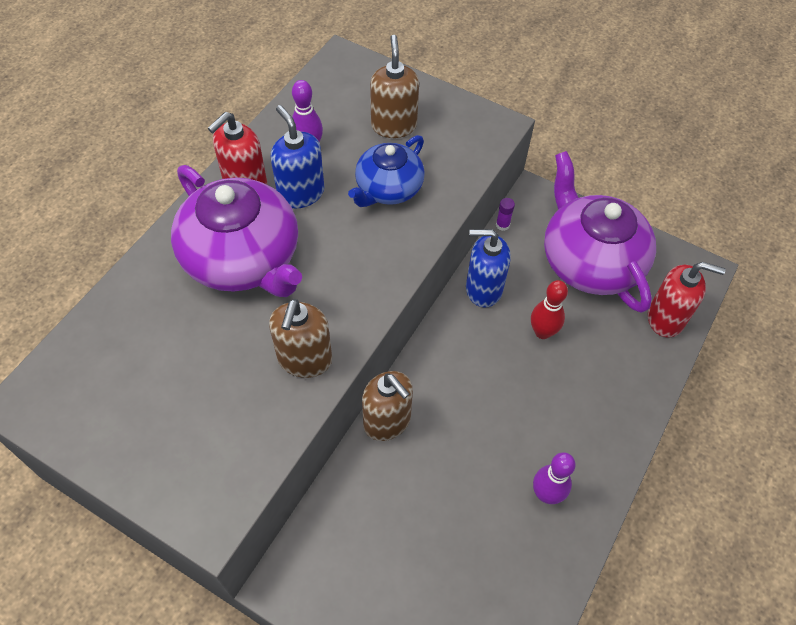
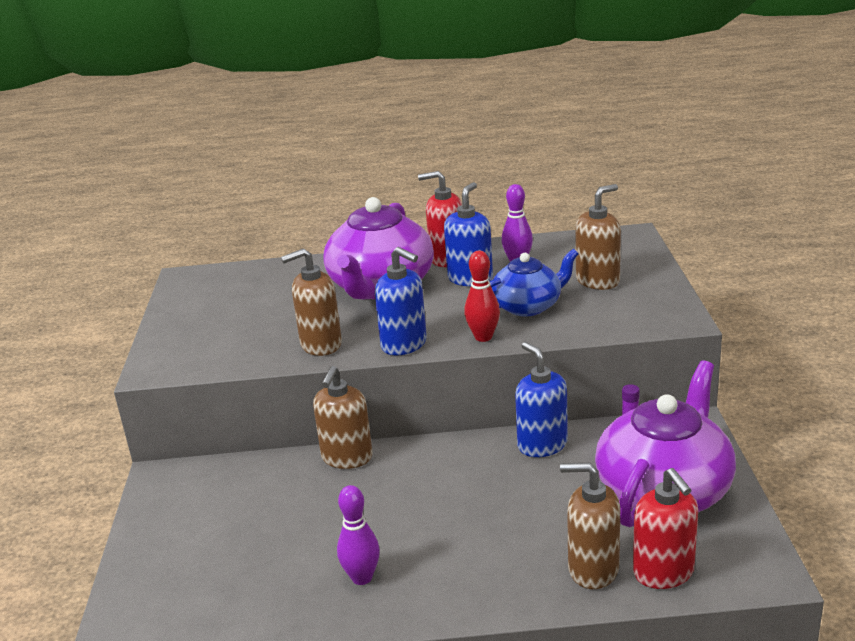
camera: 60 degrees right, 30 degrees down
(366, 301) = (404, 344): none -> blue soap dispenser
(388, 188) = (528, 306): blue teapot -> blue teapot turned 150 degrees clockwise
(542, 332) = (539, 498): red bowling pin -> red bowling pin (483, 337)
(636, 352) = (592, 569): none -> brown soap dispenser

